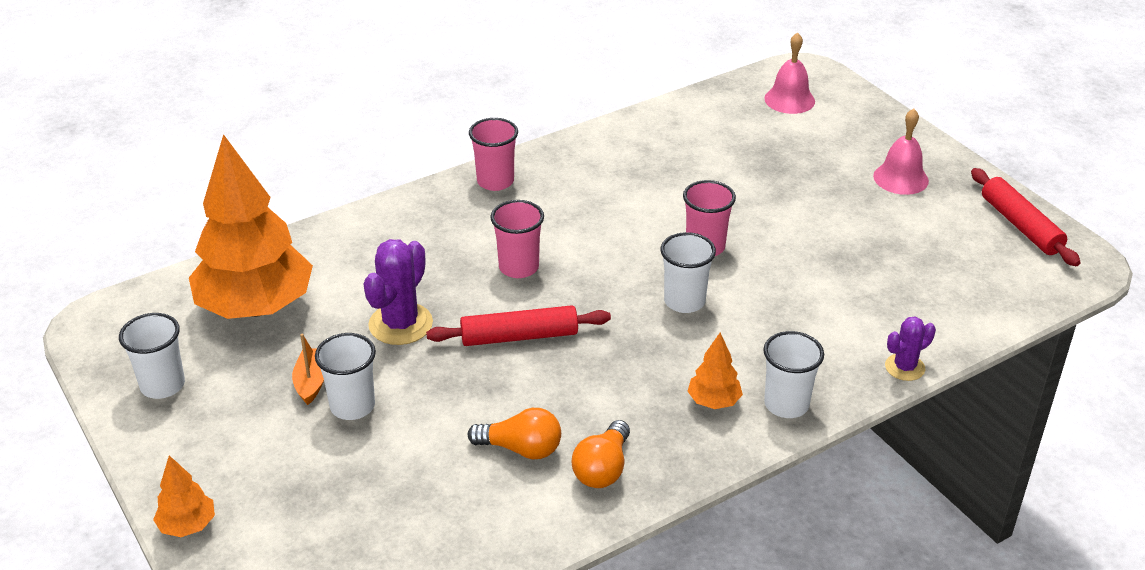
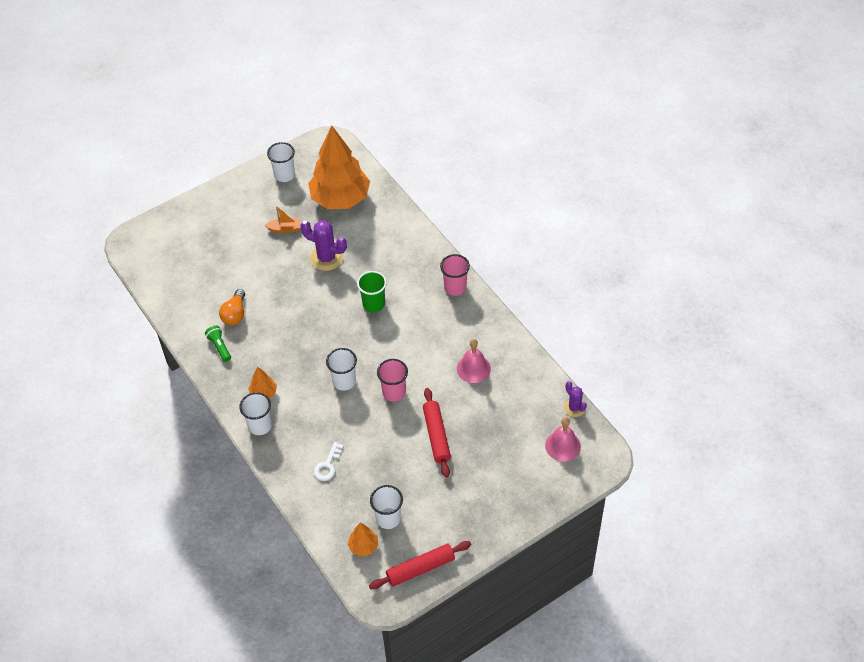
camera: 90 degrees right, 15 degrees up
(188, 526) = (197, 201): orange tree -> orange tree (363, 546)
(352, 406) = (267, 246): white cup -> white cup (388, 518)
(518, 267) = (373, 304): pink cup -> green cup
(519, 336) = (316, 308): red rolling pin -> red rolling pin (436, 436)
(602, 469) = (219, 347): orange light bulb -> green flashlight
(858, 319) = (327, 465): none -> white key
(900, 178) = (470, 504): pink bell -> pink bell (473, 368)
(904, 367) = (286, 484): purple cactus -> purple cactus (574, 408)

